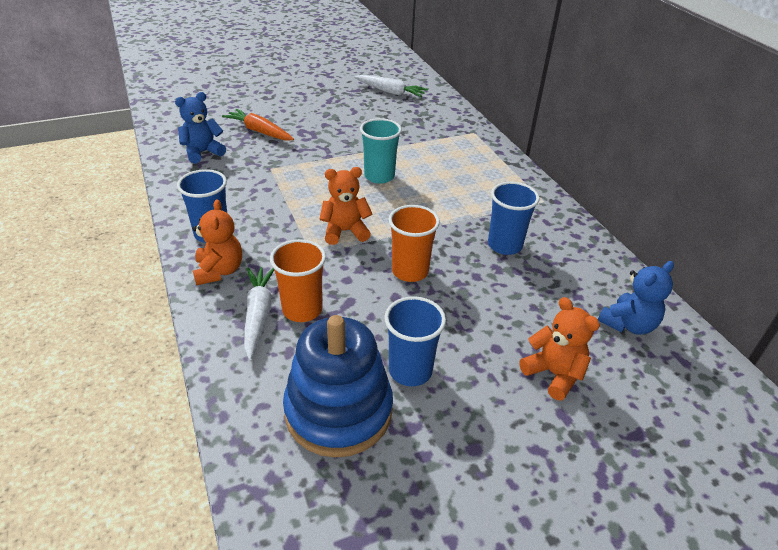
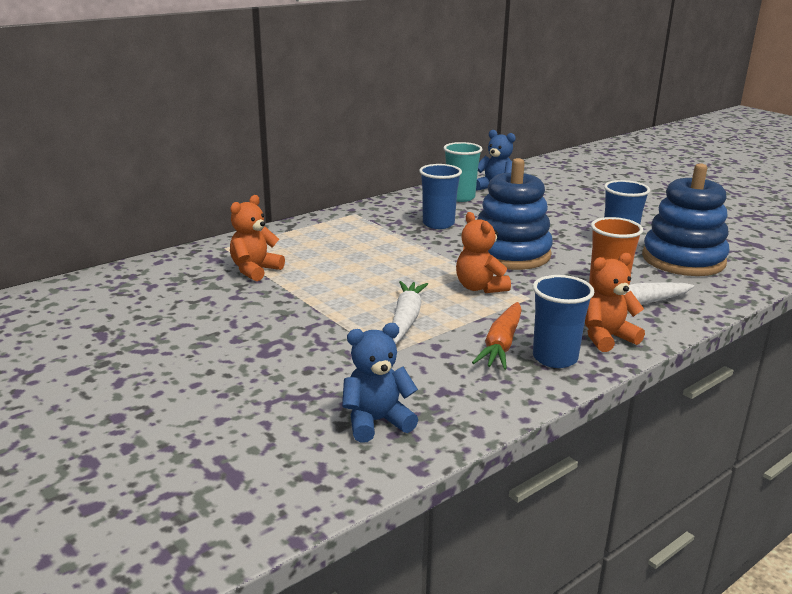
camera: 105 degrees left, 15 degrees down
(202, 152) = (376, 421): blue teddy bear -> blue teddy bear turned 120 degrees clockwise
(259, 131) = (282, 387): orange carrot -> orange carrot (501, 344)
(379, 176) = (359, 285): turquoise cup -> turquoise cup (460, 197)
(390, 92) = (106, 307): white carrot -> white carrot (406, 319)
(410, 271) = (510, 254): orange cup -> blue stacking toy
(554, 374) = (567, 206): orange teddy bear -> orange teddy bear (255, 270)

